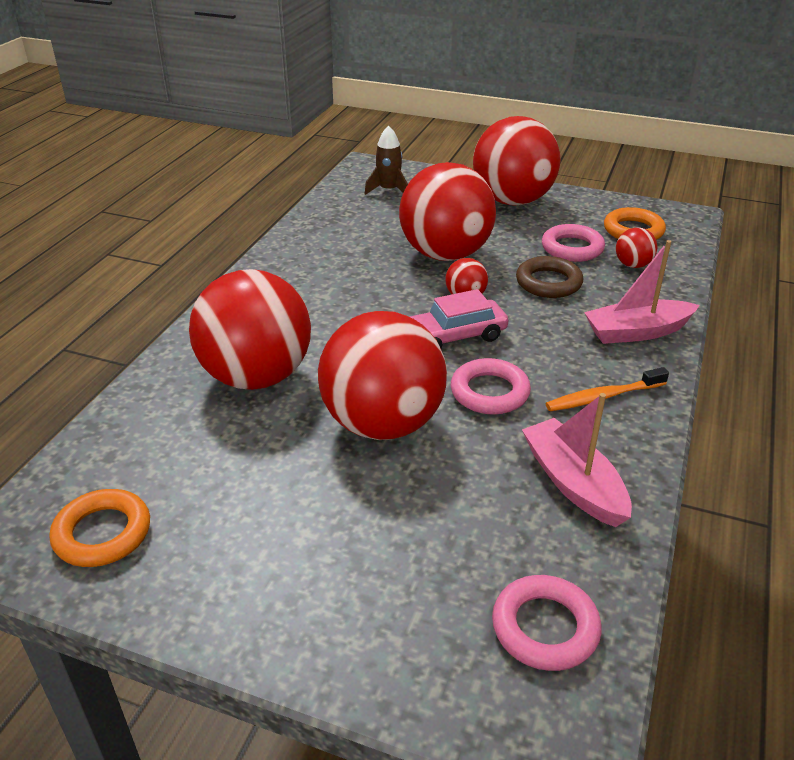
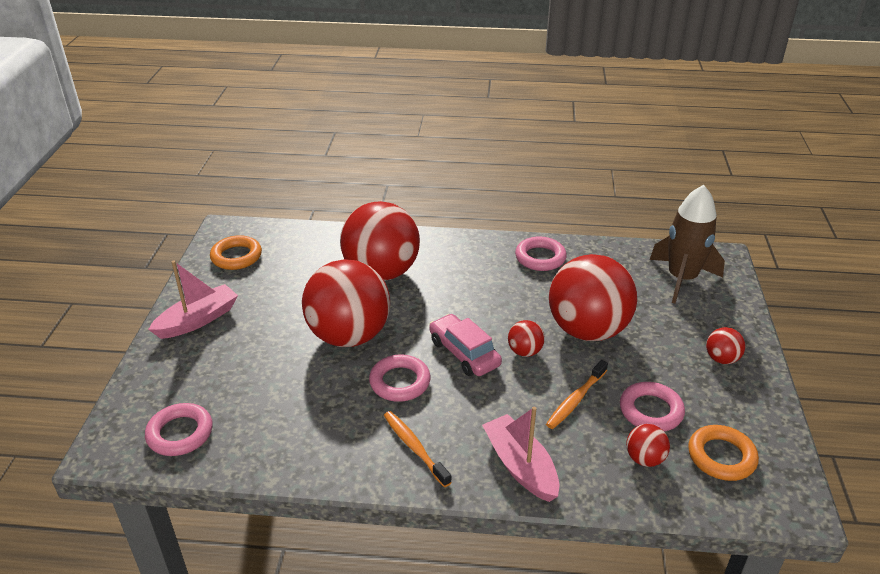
camera: 75 degrees right, 0 degrees up
(303, 256) = (540, 258): none -> pink ring
(388, 190) = (681, 278): brown rocket -> brown rocket, size x1.72
(512, 201) = (721, 359): red ball -> red ball, size x0.42
(548, 282) = (575, 400): brown ring -> orange toothbrush
(573, 483) = (308, 437): pink boat -> pink boat (198, 320)

